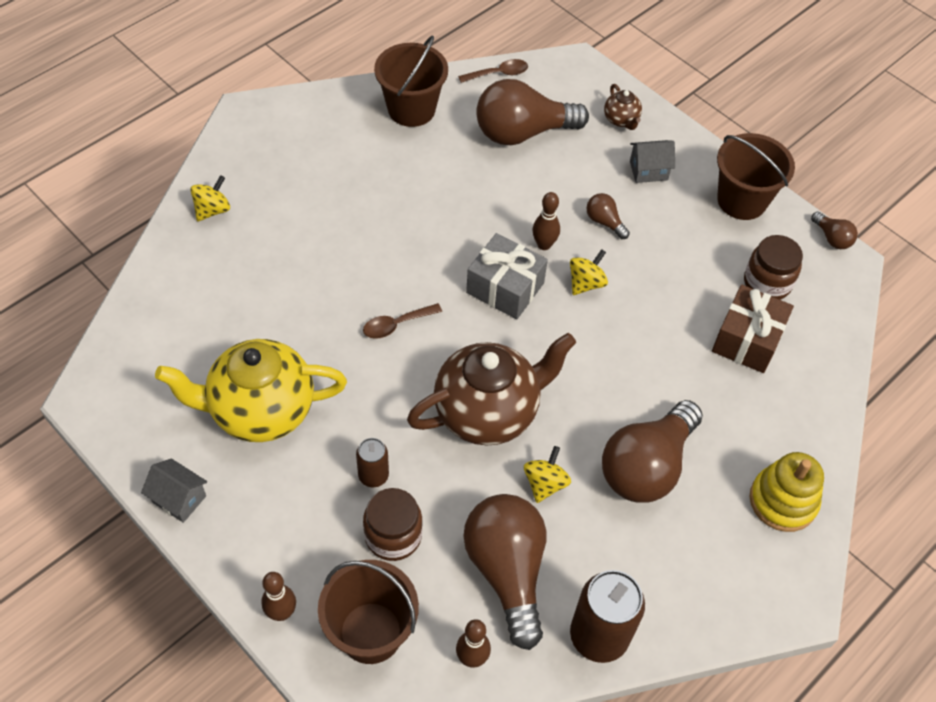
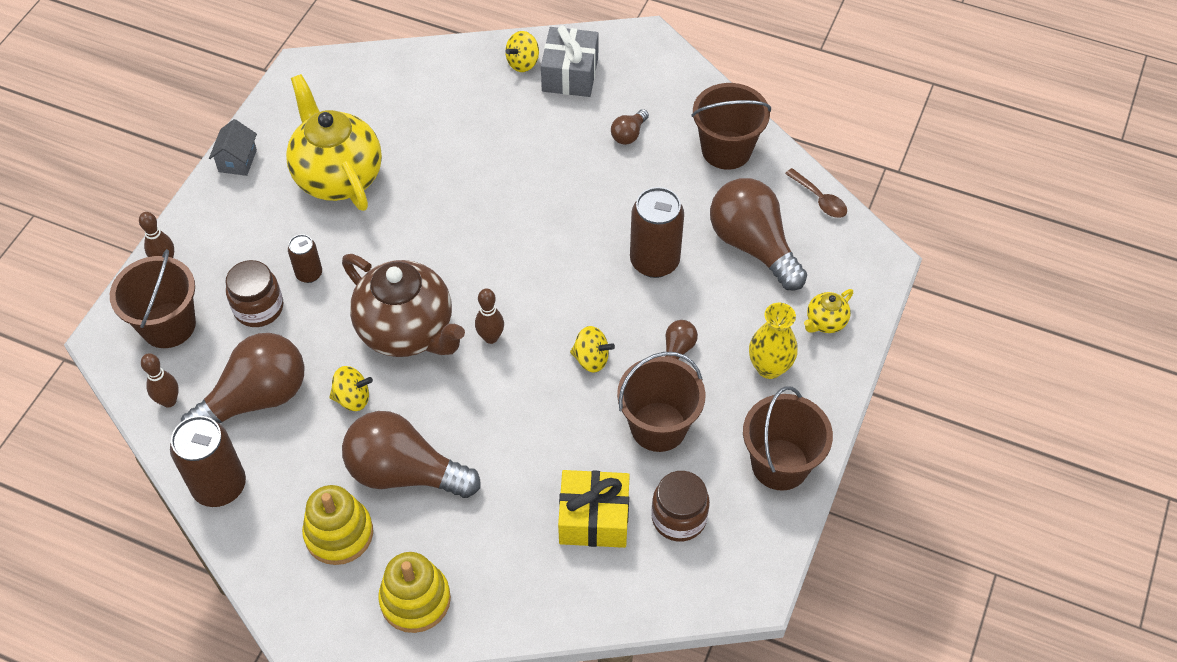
camera: 70 degrees right, 0 degrees up
(212, 210) = (523, 63): yellow spinning top -> yellow spinning top turned 120 degrees clockwise
(396, 325) = (468, 232): brown spoon -> none
(504, 202) = (654, 261): none -> brown can
(505, 288) = (551, 297): grey gift -> grey gift (570, 74)
(544, 245) = (619, 310): brown bowling pin -> brown bowling pin (491, 337)
(621, 120) = (825, 322): brown teapot -> yellow teapot
(648, 170) = (769, 367): grey house -> yellow vase
(675, 263) = (658, 426): none -> brown bucket
(692, 542) = (339, 533): none -> yellow stacking toy
(747, 340) = (594, 518): brown gift -> yellow gift
(832, 238) = (778, 566): brown light bulb -> brown light bulb (629, 134)

